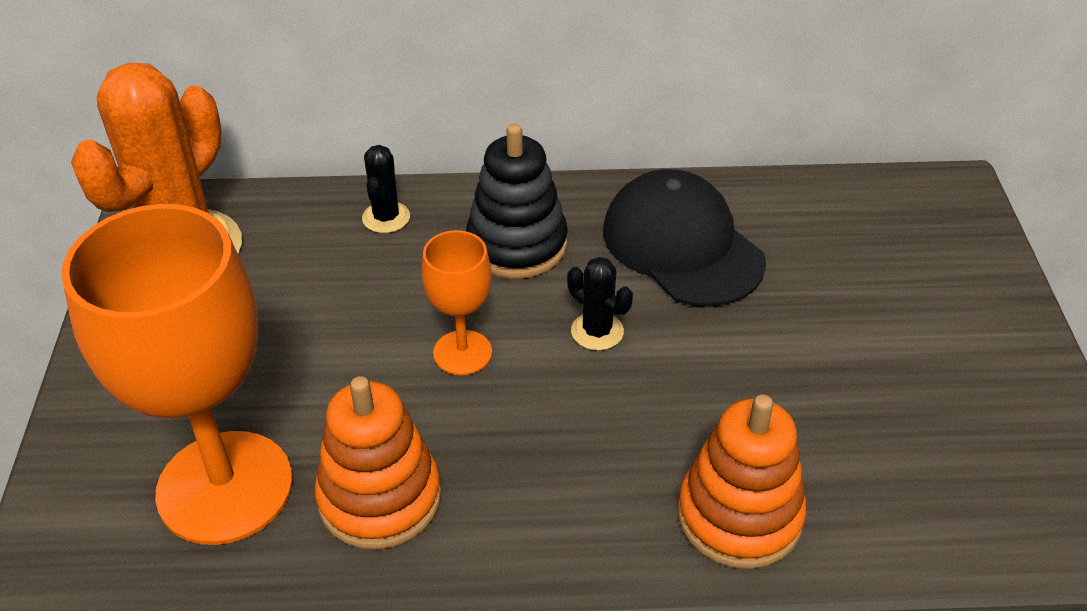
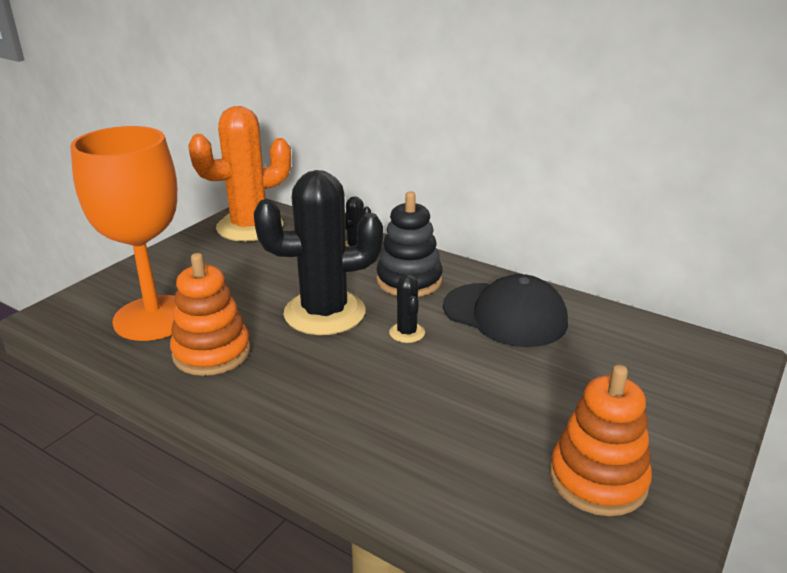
camera: 35 degrees right, 15 degrees down
(462, 353) = (324, 313): orange goblet -> black cactus
(682, 245) = (505, 315): black cap -> black cap turned 120 degrees clockwise
(739, 516) = (384, 451): orange stacking toy -> orange stacking toy (598, 479)

